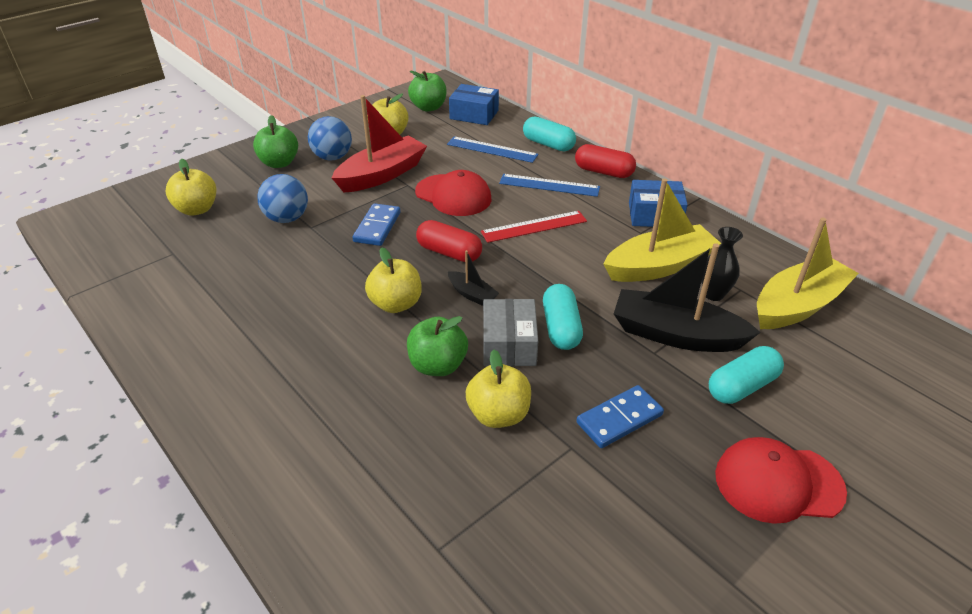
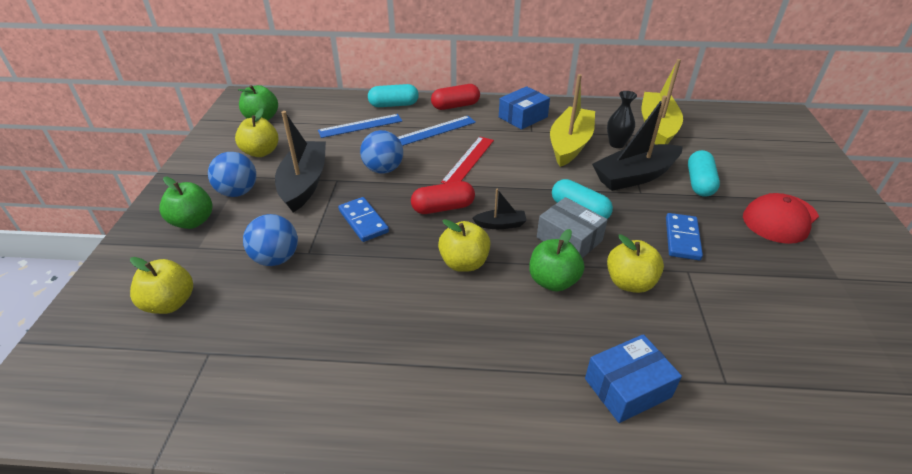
camera: 45 degrees left, 0 degrees up
(382, 175) = (304, 183): red boat -> black boat
(453, 195) = (383, 169): red cap -> blue ball
(474, 114) = (308, 108): blue box -> blue box (627, 388)

